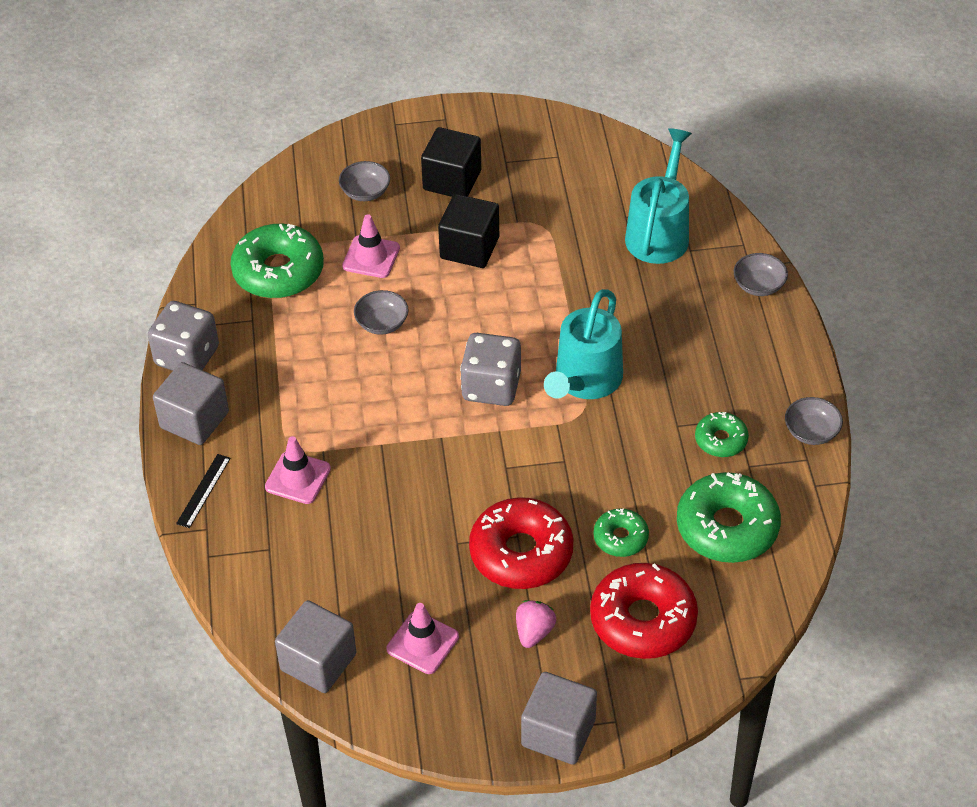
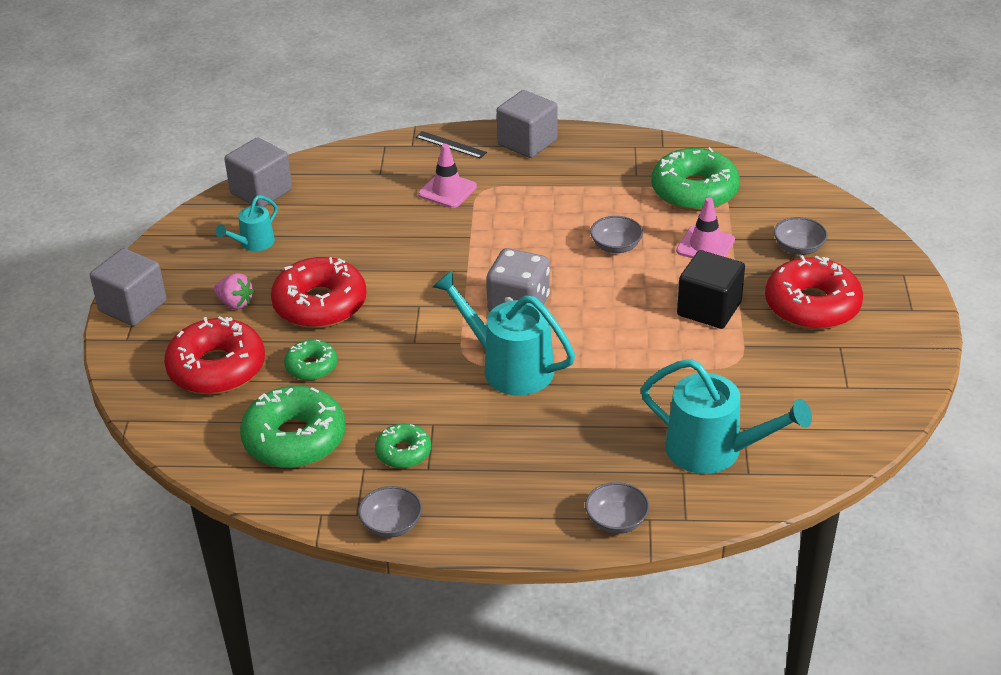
camera: 100 degrees right, 10 degrees down
(187, 356) = (600, 140): grey dice -> none
(422, 643) = (253, 243): pink traffic cone -> turquoise watering can
(452, 180) = (812, 306): black cube -> red donut

